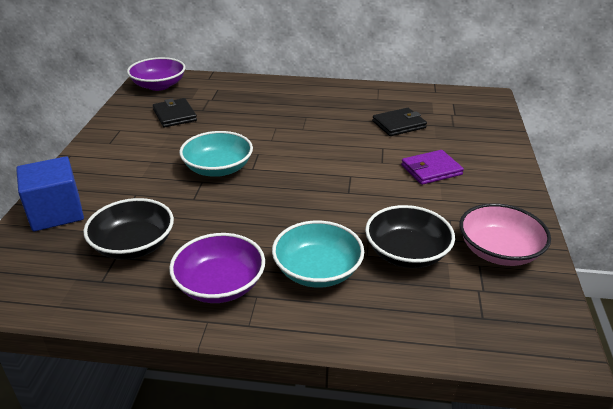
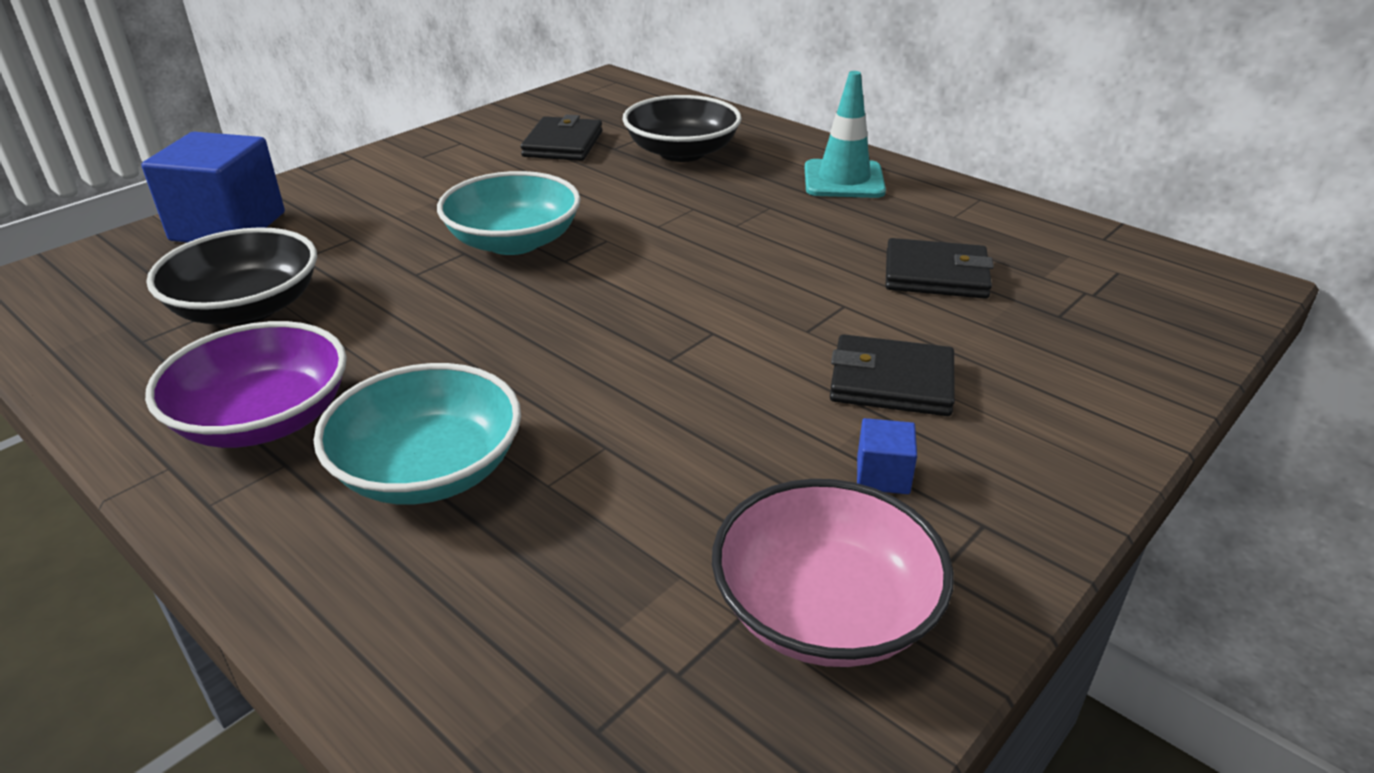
camera: 35 degrees right, 0 degrees up
(159, 85) = (600, 96): purple bowl -> none
(320, 96) = (843, 180): none -> turquoise traffic cone
(406, 253) = (624, 517): black bowl -> black bowl (682, 152)
(431, 170) = (891, 382): purple wallet -> black wallet
(465, 202) = (883, 475): none -> blue cube

